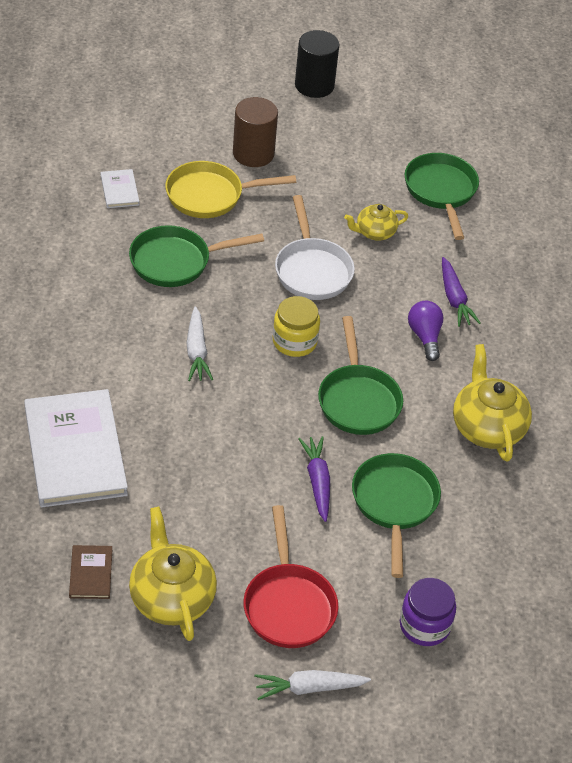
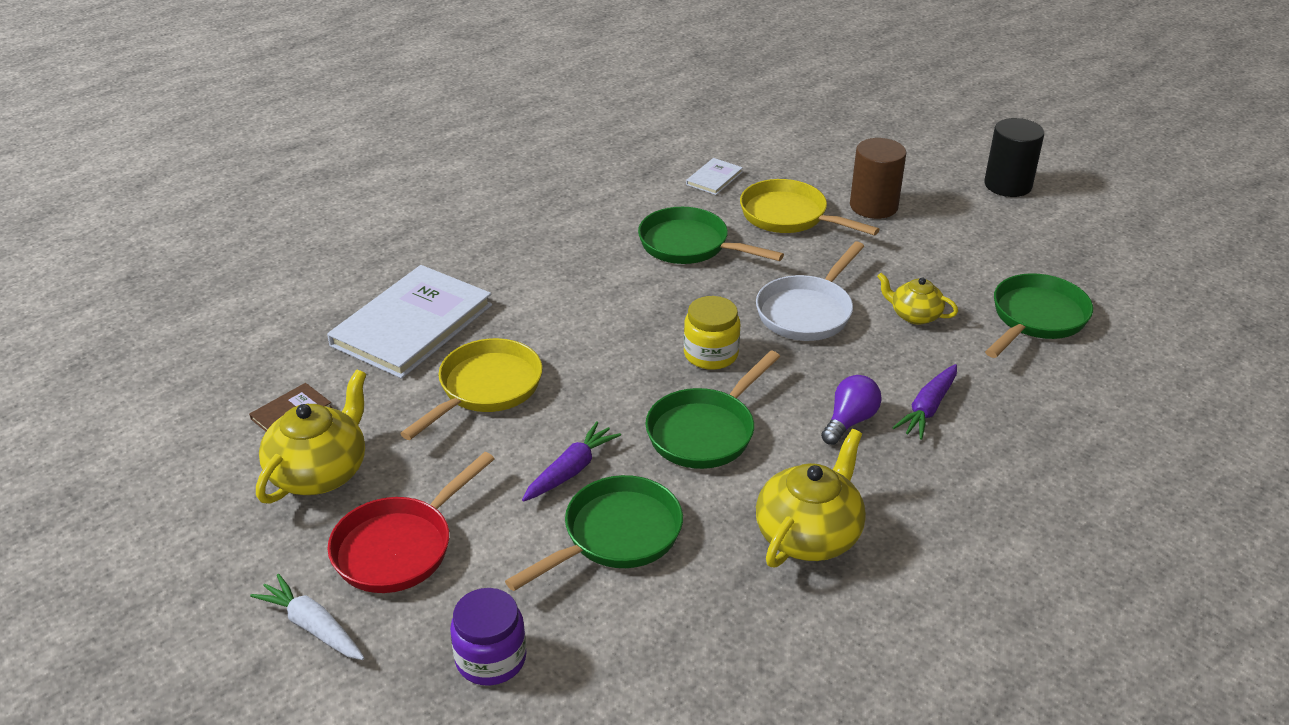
camera: 50 degrees right, 10 degrees down
(192, 463) = (486, 388): none -> yellow pan
(197, 351) = (613, 314): white carrot -> none

